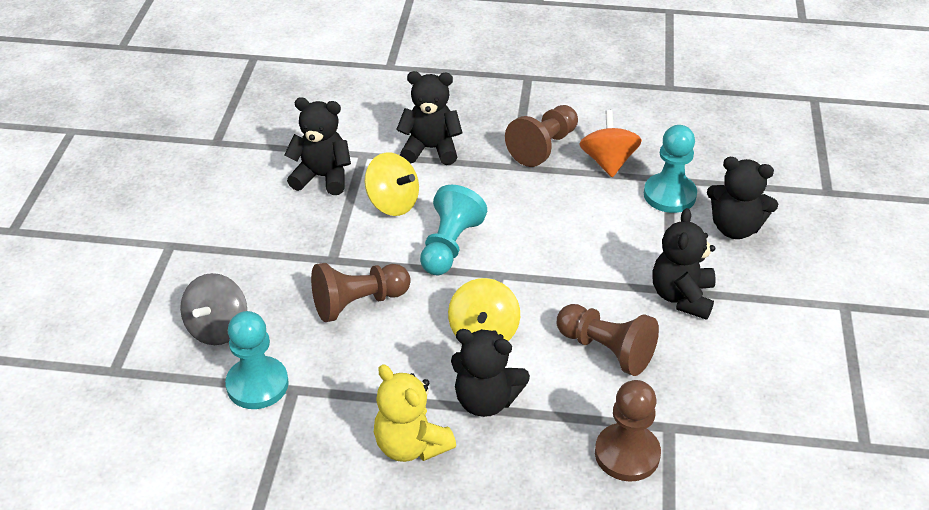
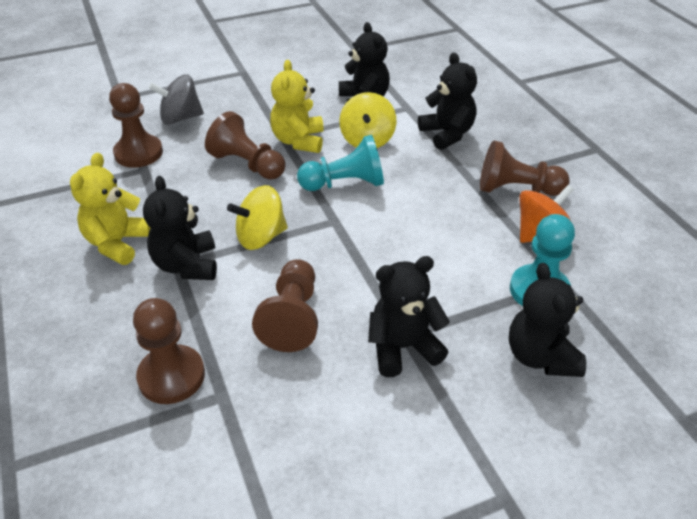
camera: 60 degrees right, 0 degrees up
(257, 384) = (138, 153): turquoise pawn -> brown pawn
(351, 251) = (298, 141): none -> yellow teddy bear

